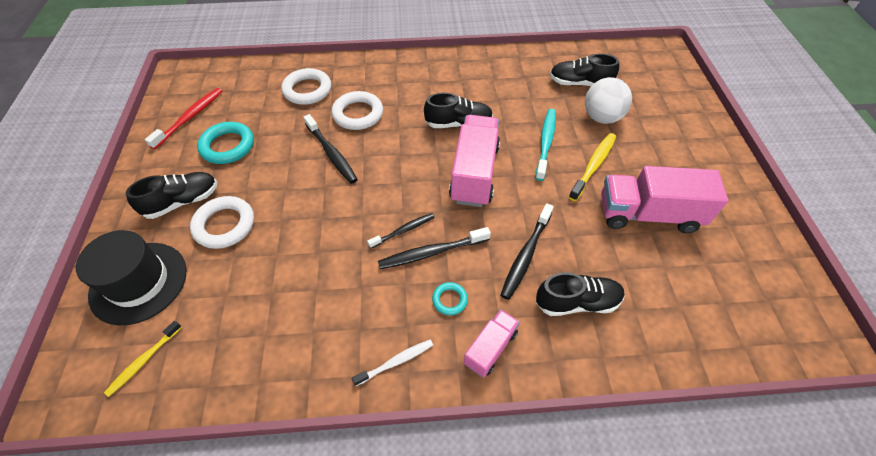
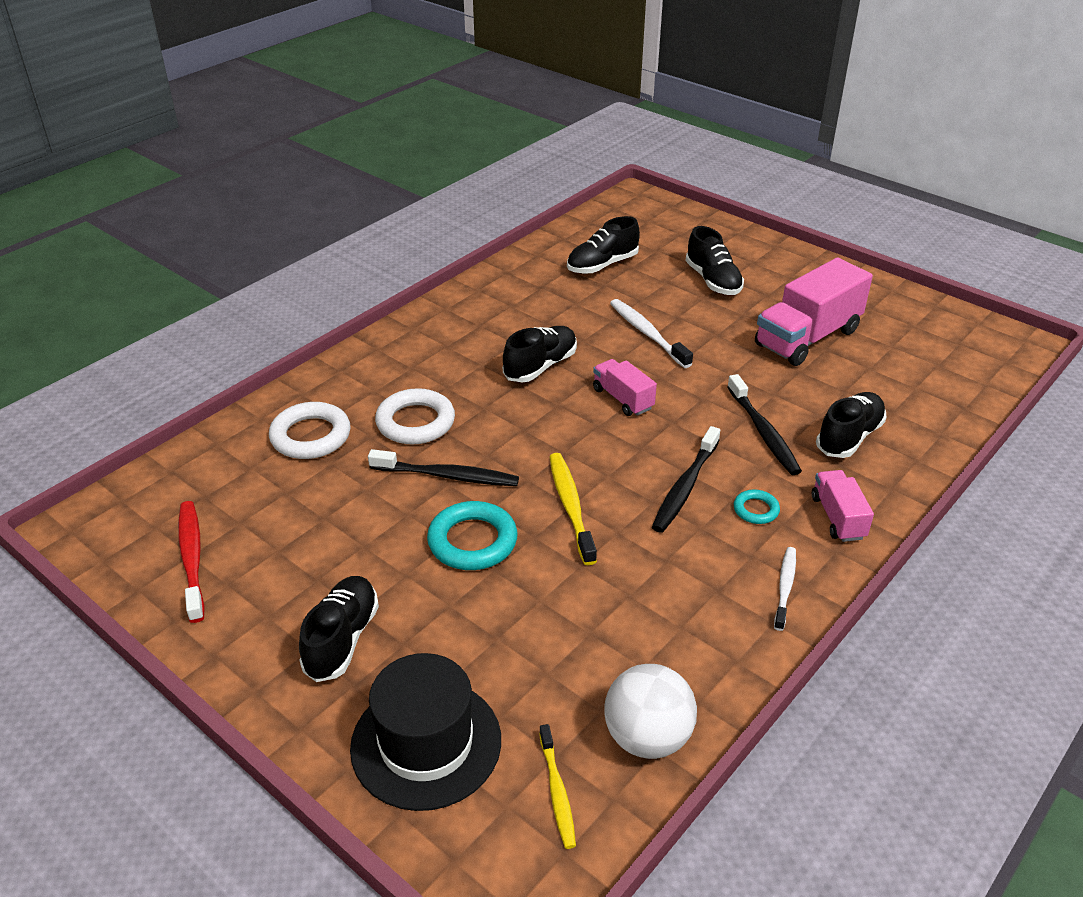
camera: 45 degrees left, 15 degrees down
(224, 225) = (436, 620): white ring -> none
(227, 146) = (303, 551): turquoise ring -> turquoise ring (472, 541)
(403, 230) = (632, 489): black toothbrush -> none
(474, 173) = (623, 399): pink truck -> pink truck, size x0.54
(545, 143) = (647, 333): turquoise toothbrush -> white toothbrush
(593, 165) = (714, 327): yellow toothbrush -> yellow toothbrush (570, 506)
(601, 117) = (664, 284): white ball -> white ball (647, 737)
(637, 134) = (713, 281): none -> black shoe

